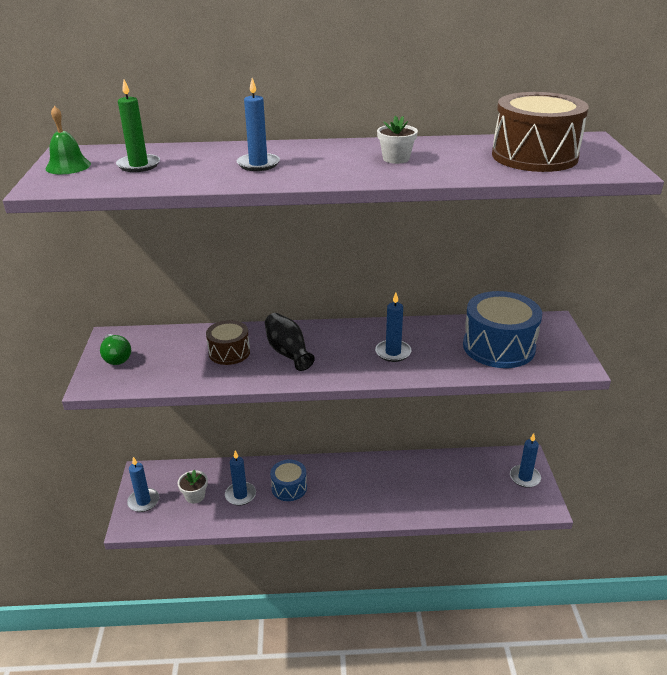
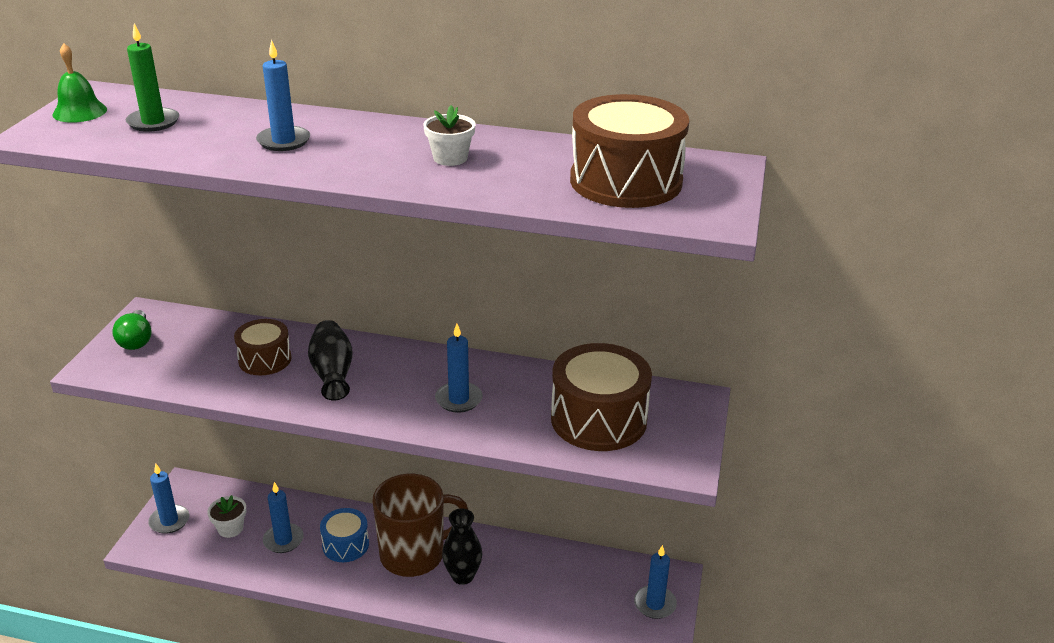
camera: 15 degrees right, 0 degrees up
(343, 483) = (414, 554): none -> brown mug
(385, 490) = (462, 576): none -> black vase
(498, 347) = (598, 419): blue drum -> brown drum

